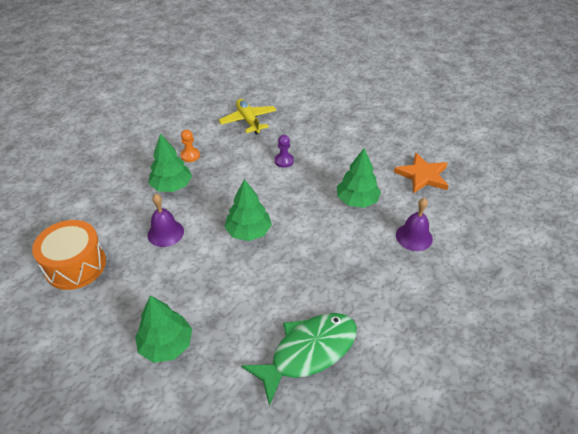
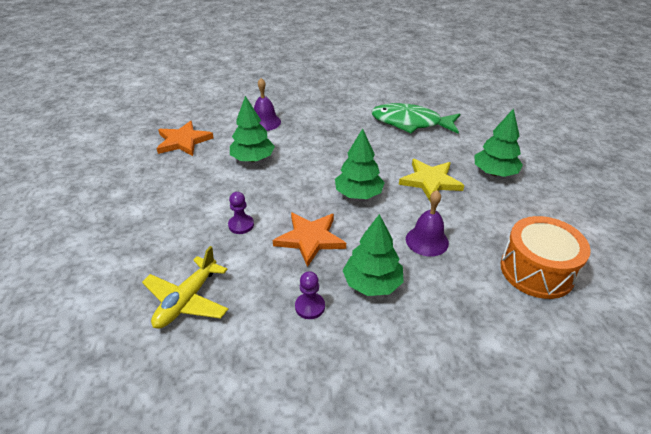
camera: 130 degrees left, 5 degrees down
(190, 155) = (310, 307): orange pawn -> purple pawn
(211, 286) = (430, 181): none -> yellow star
(236, 182) = (310, 239): none -> orange star

